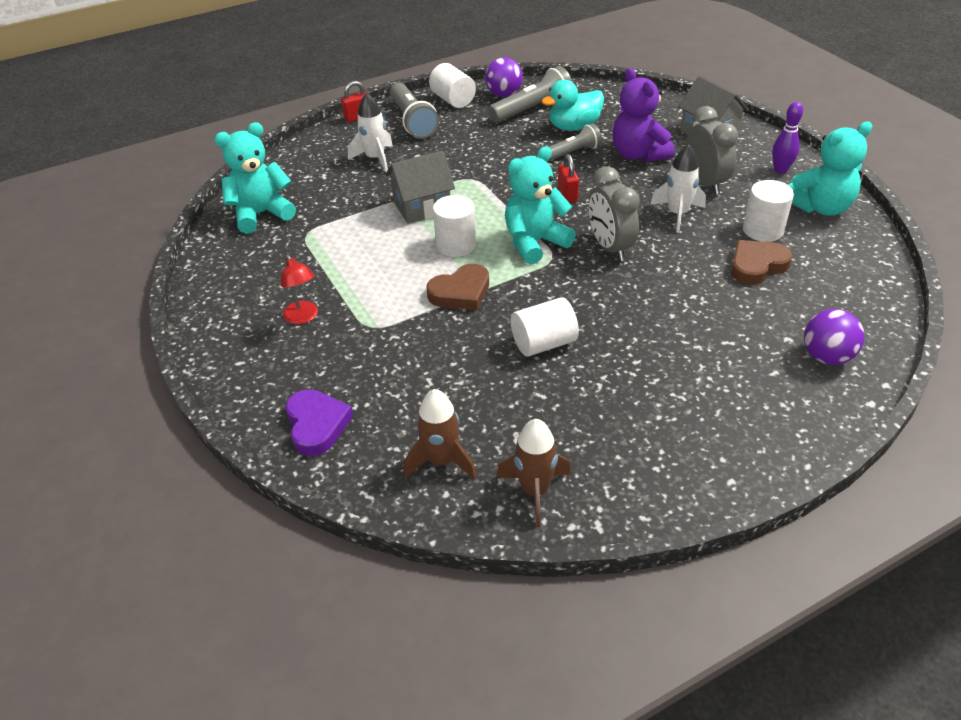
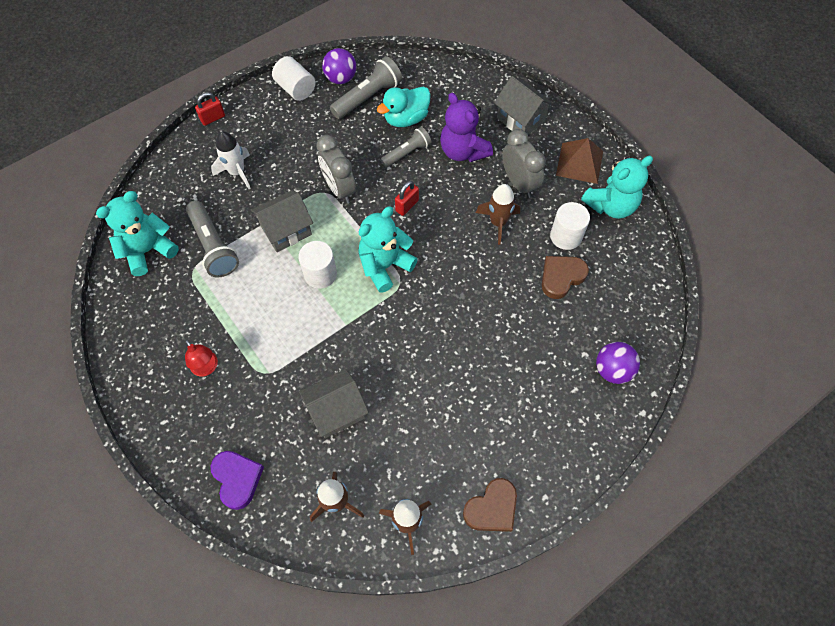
camera: 10 degrees left, 20 degrees up
(412, 121) = (263, 120): grey flashlight -> grey flashlight (213, 246)
(456, 369) = (336, 411): none -> grey house
(461, 292) = (330, 328): brown heart -> brown heart (492, 508)
(543, 343) = (401, 377): white cylinder -> none
(567, 194) = (407, 206): red padlock -> red padlock turned 60 degrees clockwise
(610, 247) = (446, 266): grey clock -> grey clock (339, 189)
(677, 214) = (498, 223): white rocket -> brown rocket
(780, 170) = (579, 163): purple bowling pin -> brown pyramid

